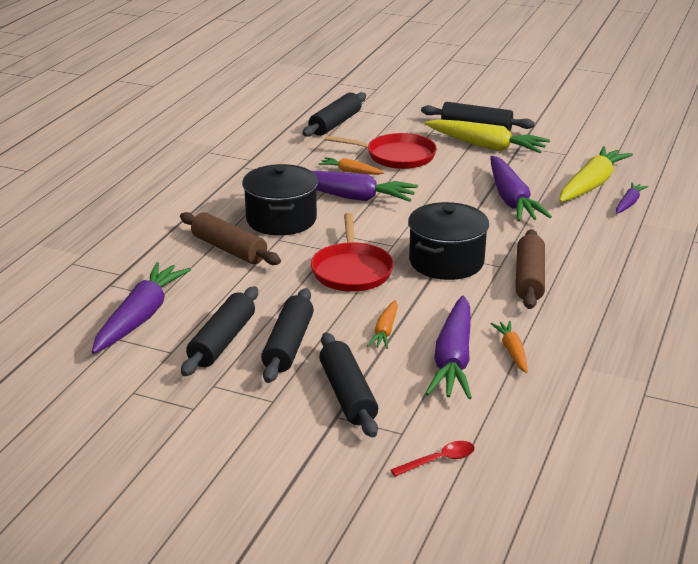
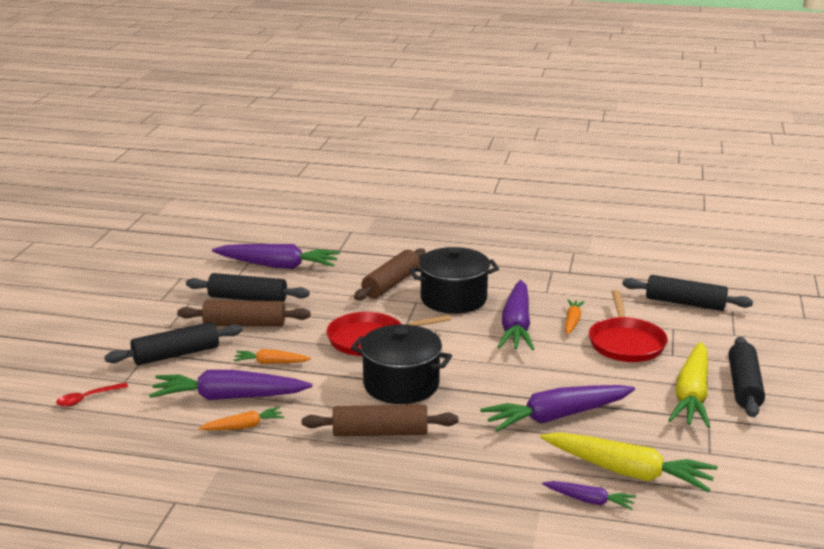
camera: 80 degrees right, 5 degrees down
(288, 345) = (244, 324): black rolling pin -> brown rolling pin
(439, 460) = (87, 398): red spoon -> red spoon turned 90 degrees clockwise

